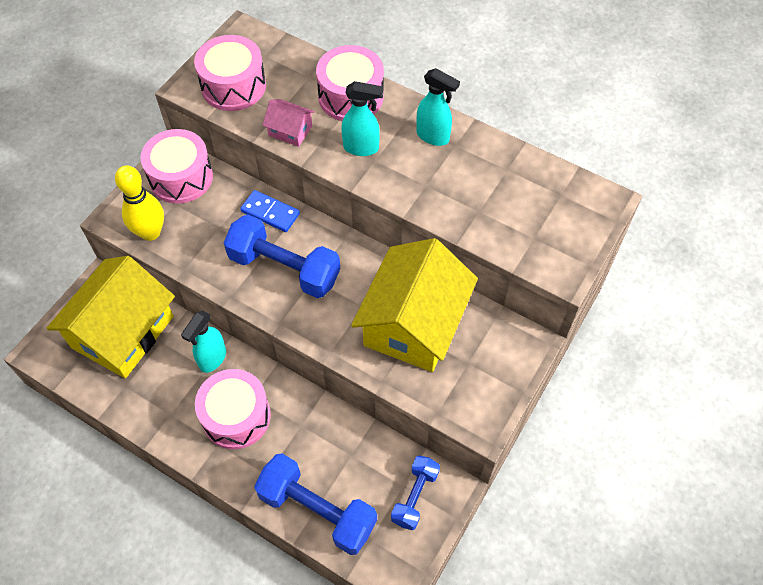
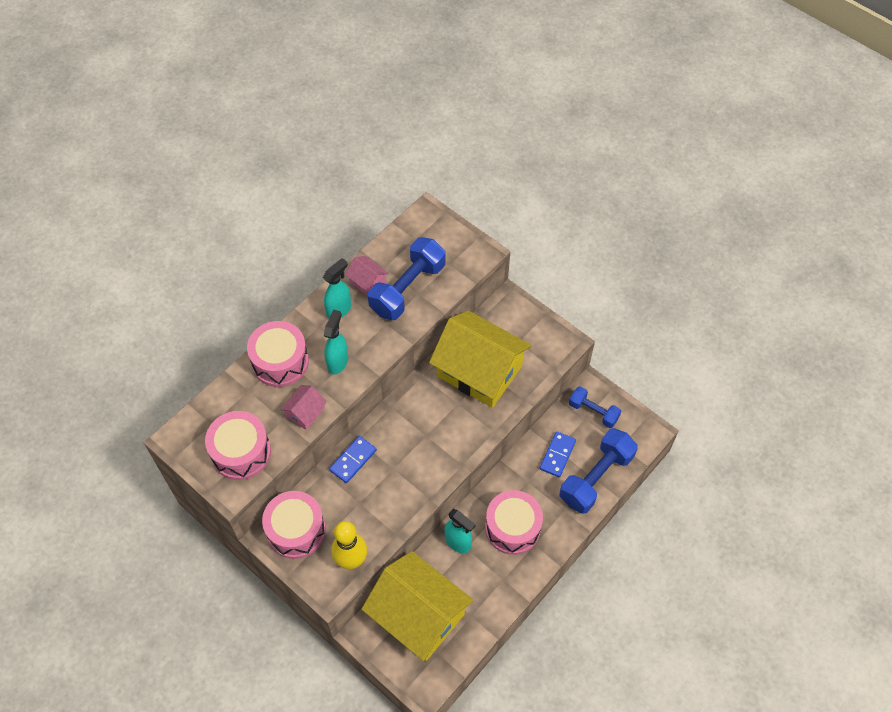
camera: 80 degrees left, 0 degrees up
(284, 268) = (411, 455): blue dumbbell -> blue dumbbell (407, 289)
(342, 457) = (557, 455): none -> blue domino
(480, 157) = (367, 282): none -> pink house

